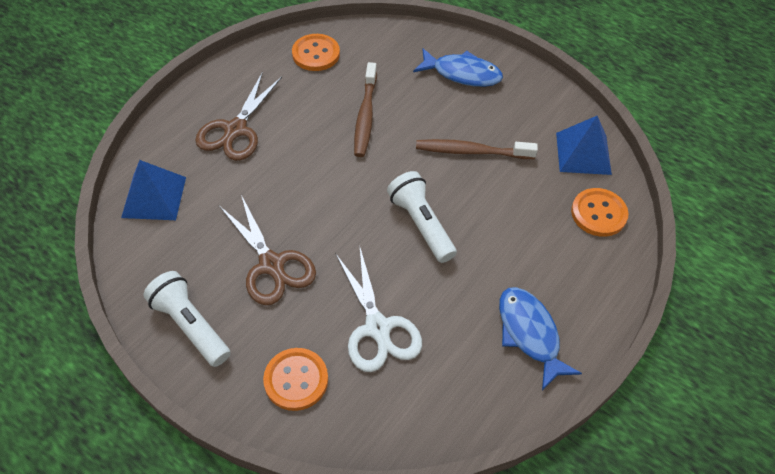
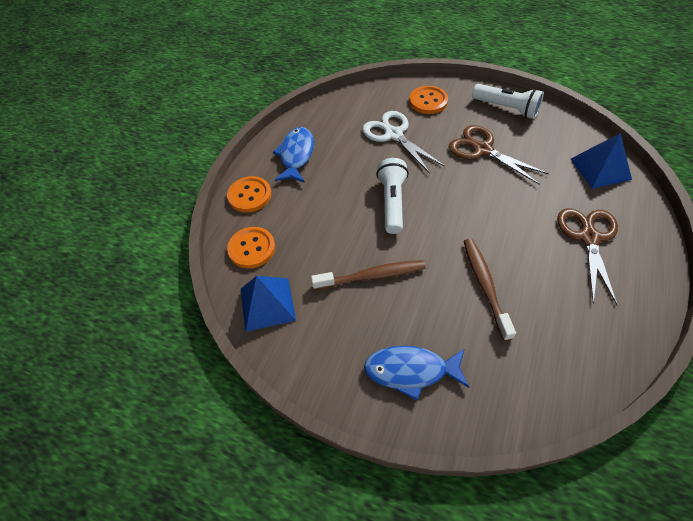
camera: 170 degrees right, 0 degrees up
(316, 54) = (582, 350): orange button -> orange button (249, 195)
(421, 224) = (392, 202): white flashlight -> white flashlight turned 135 degrees counterclockwise
(529, 334) = (296, 155): blue fish -> blue fish turned 135 degrees counterclockwise

